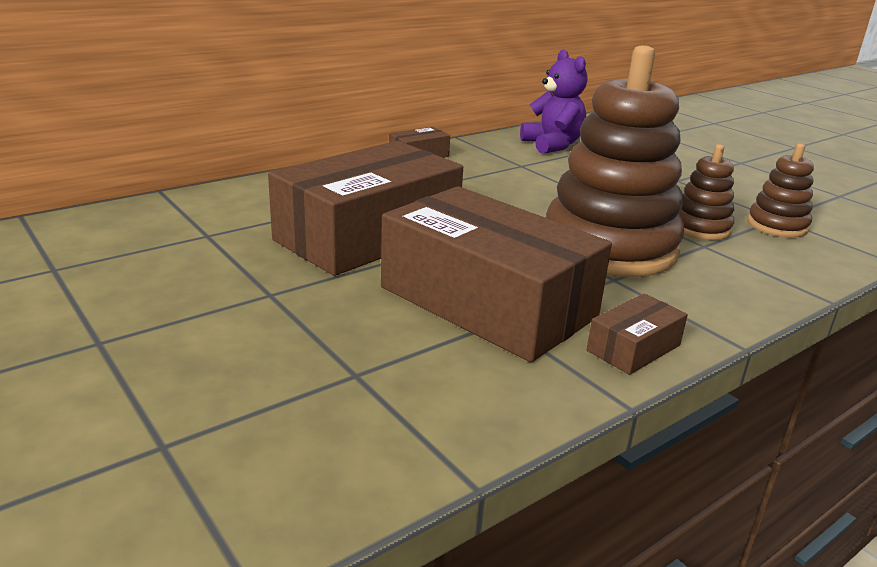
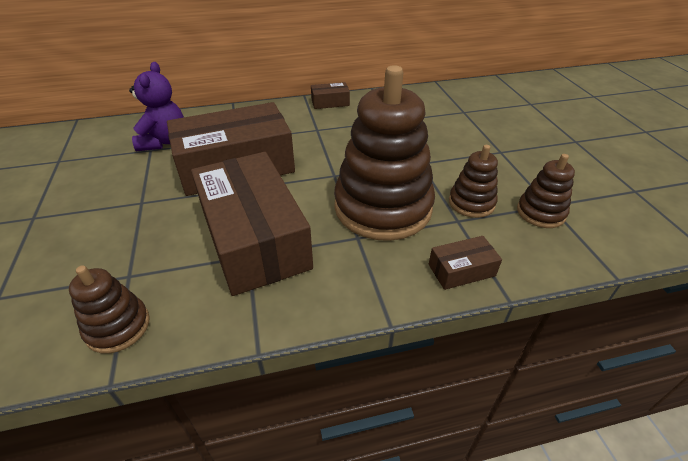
camera: 25 degrees right, 15 degrees up
(411, 429) = (118, 327): none -> brown stacking toy
(552, 145) = (433, 104): purple teddy bear -> purple teddy bear (164, 141)
(633, 348) = (310, 302): brown box -> brown box (461, 270)

